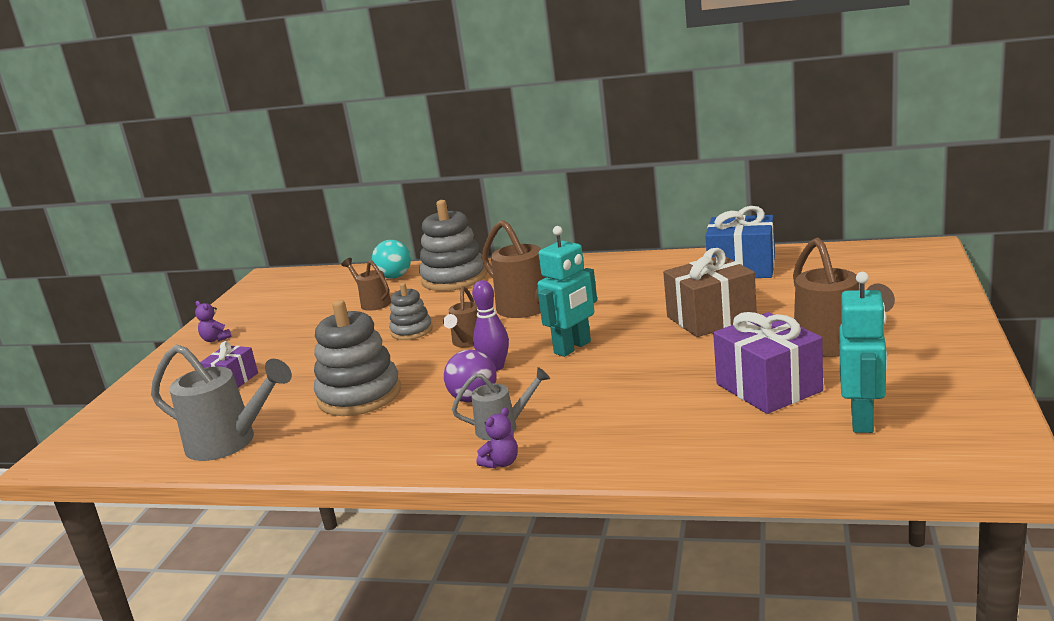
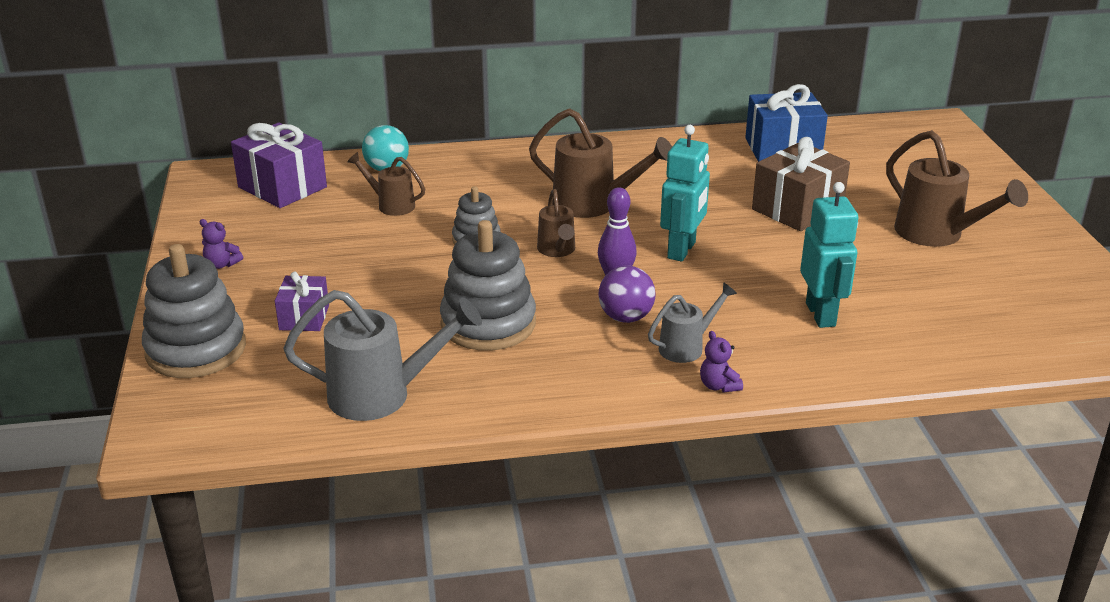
camera: 25 degrees left, 10 degrees up
(454, 278) = (466, 169): grey stacking toy -> grey stacking toy (196, 350)
(501, 463) = (718, 386): purple teddy bear -> purple teddy bear turned 135 degrees clockwise
(768, 387) = (910, 282): purple gift -> purple gift (282, 187)
(863, 420) = (1016, 309): turquoise robot -> turquoise robot (821, 314)

